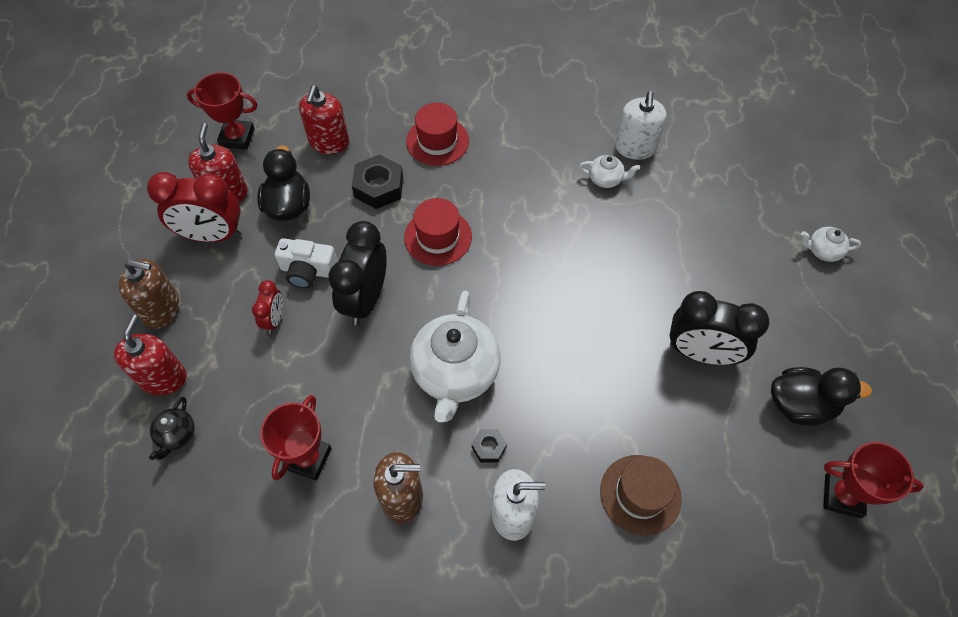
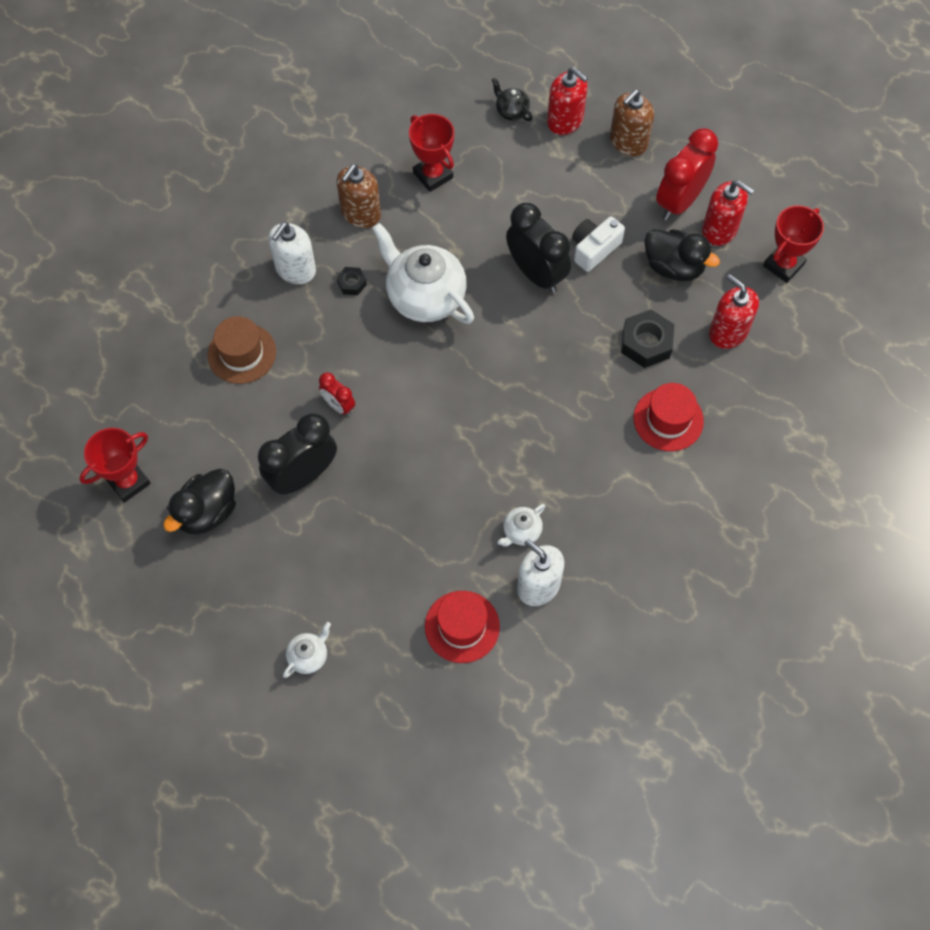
camera: 125 degrees right, 5 degrees up
(274, 319) = (564, 206): red clock -> red clock (339, 406)
(438, 237) = (559, 357): red hat -> red hat (462, 626)

